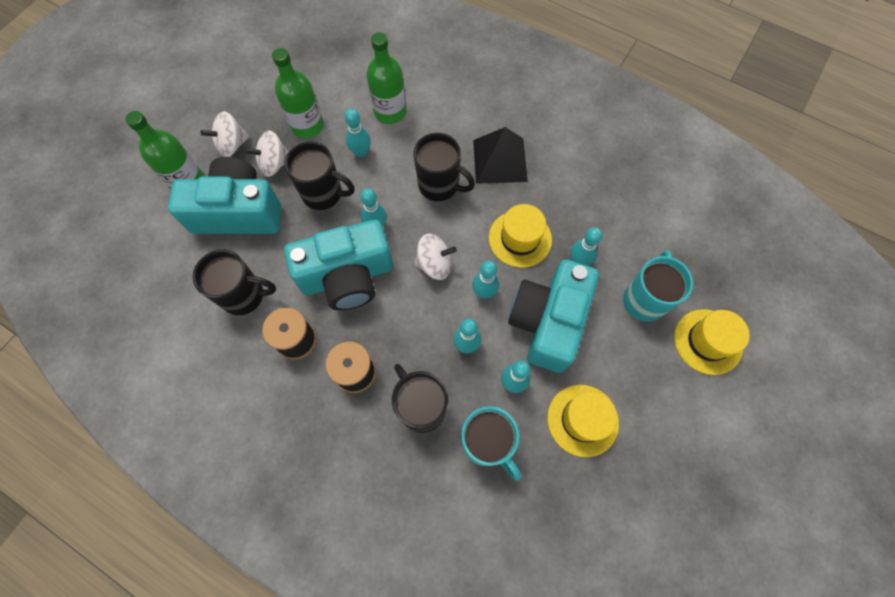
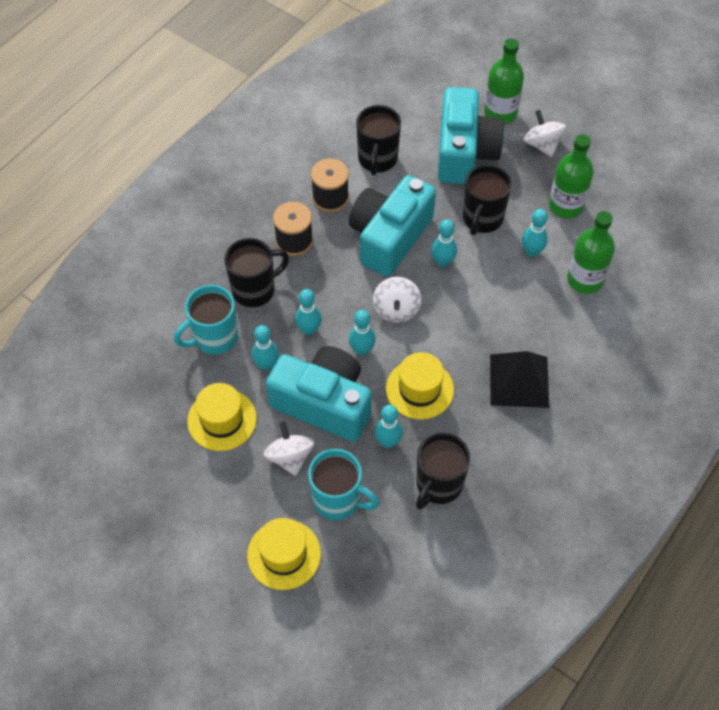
camera: 95 degrees right, 10 degrees down
(274, 164) = (519, 179): white spinning top -> white spinning top (290, 457)
(347, 276) = (389, 237): turquoise camera -> turquoise camera turned 45 degrees clockwise
(439, 185) = (488, 320): black mug -> black mug (438, 485)

